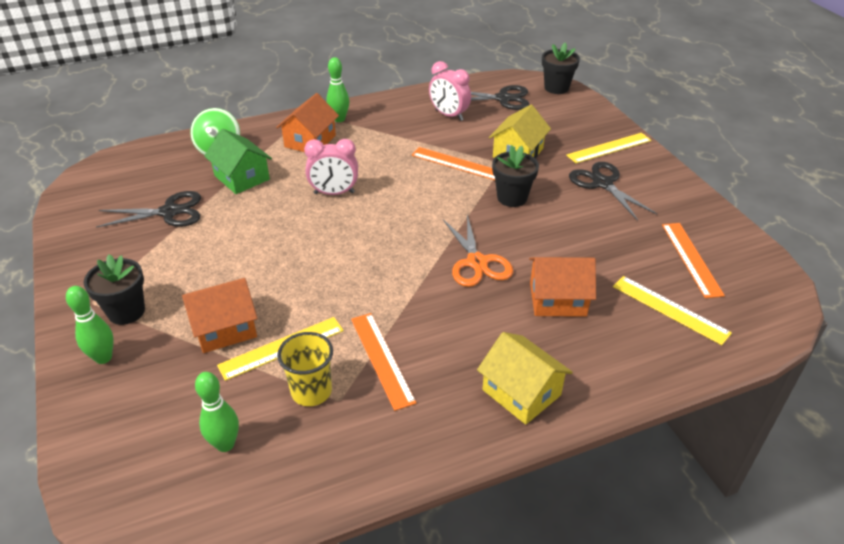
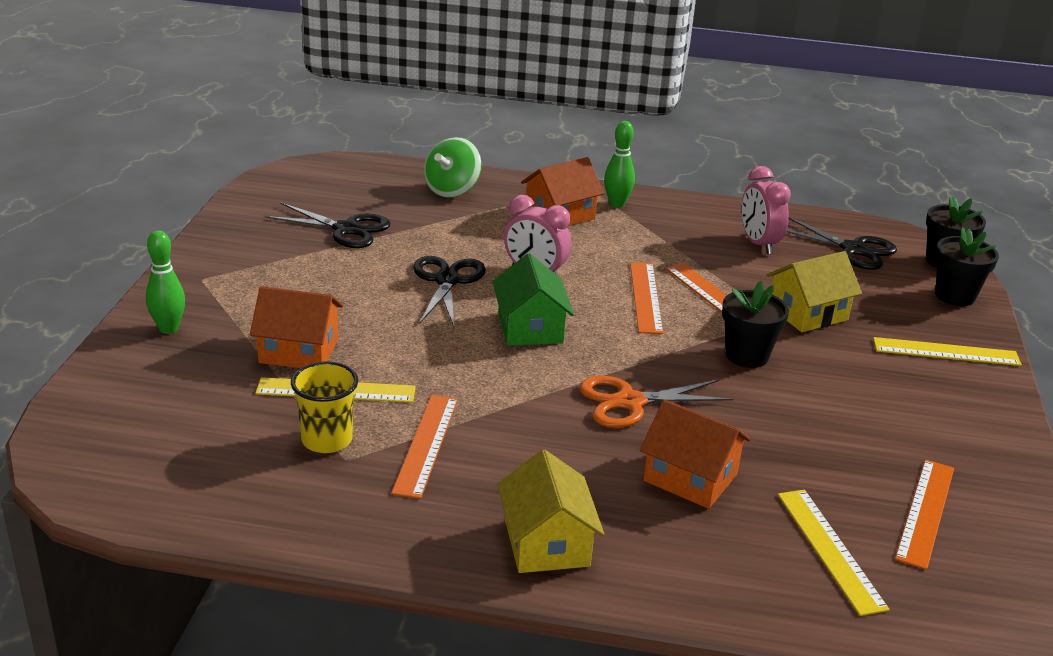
camera: 30 degrees right, 10 degrees down
(126, 312) = (224, 299): black flower pot -> black flower pot (955, 296)
(225, 444) = (204, 445): green bowling pin -> none
(242, 177) = (450, 224): green house -> green house (530, 328)
(418, 181) = (646, 297): none -> orange ruler
(476, 262) = (630, 402): orange scissors -> orange scissors turned 60 degrees clockwise
(602, 183) = (890, 386): black scissors -> black scissors (447, 281)

